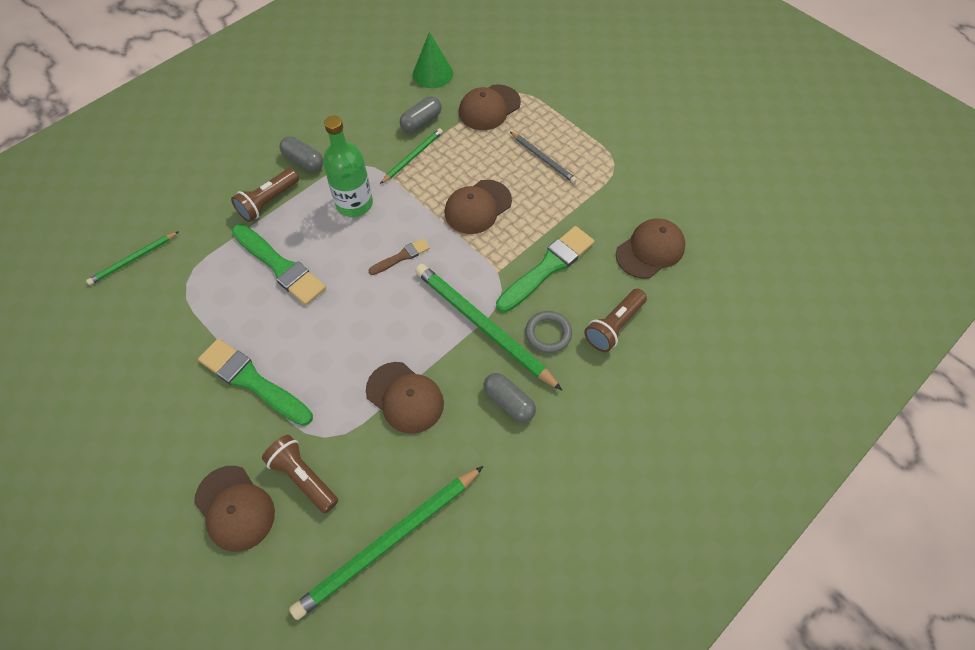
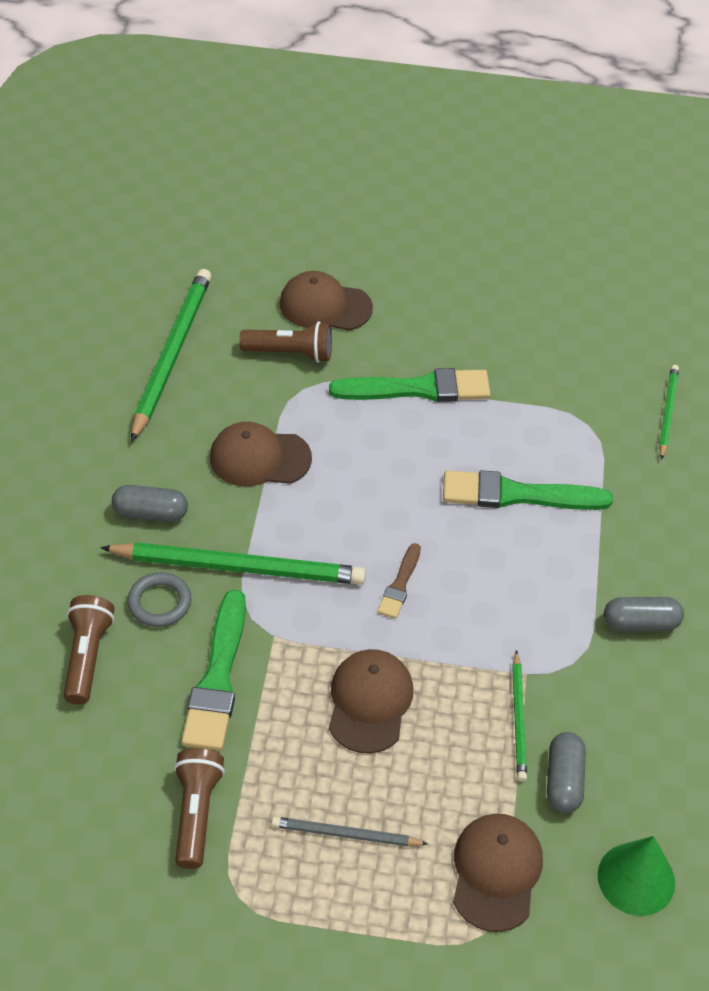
camera: 140 degrees right, 10 degrees down
(268, 202) = (616, 550): brown flashlight -> brown flashlight (196, 813)
(354, 203) = (520, 610): green bottle -> none
(650, 250) = (100, 785): brown cap -> none

